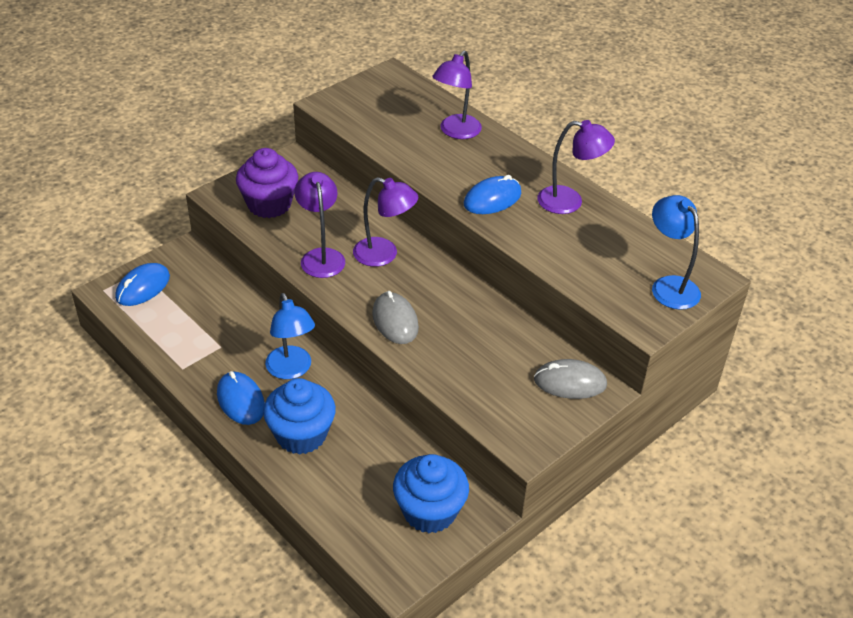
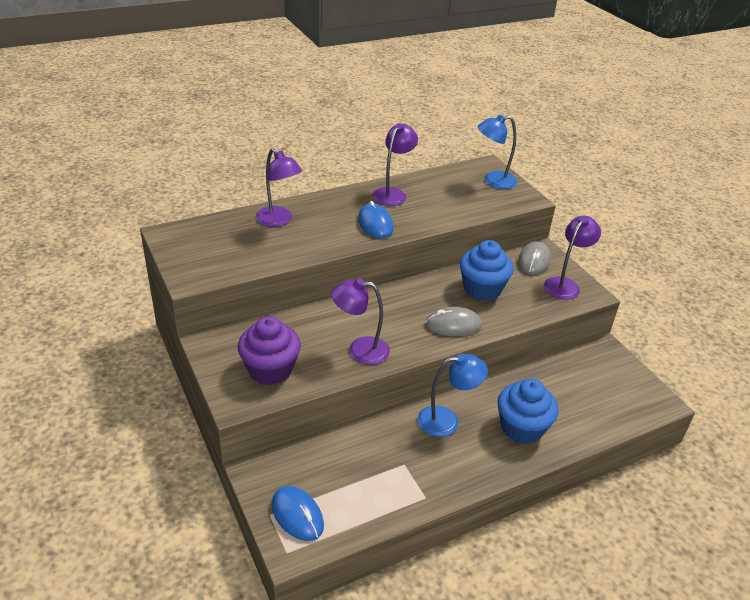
camera: 75 degrees left, 5 degrees down
(240, 400) = (476, 460): blue mouse -> none
(384, 255) = (372, 314): purple lamp -> purple lamp (565, 284)
(429, 511) = (603, 373): blue cupcake -> blue cupcake (482, 289)

